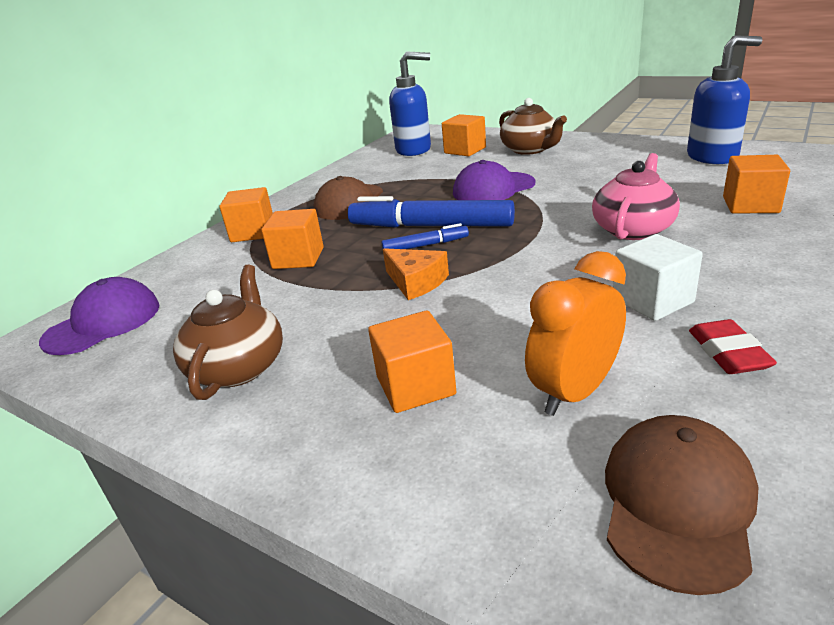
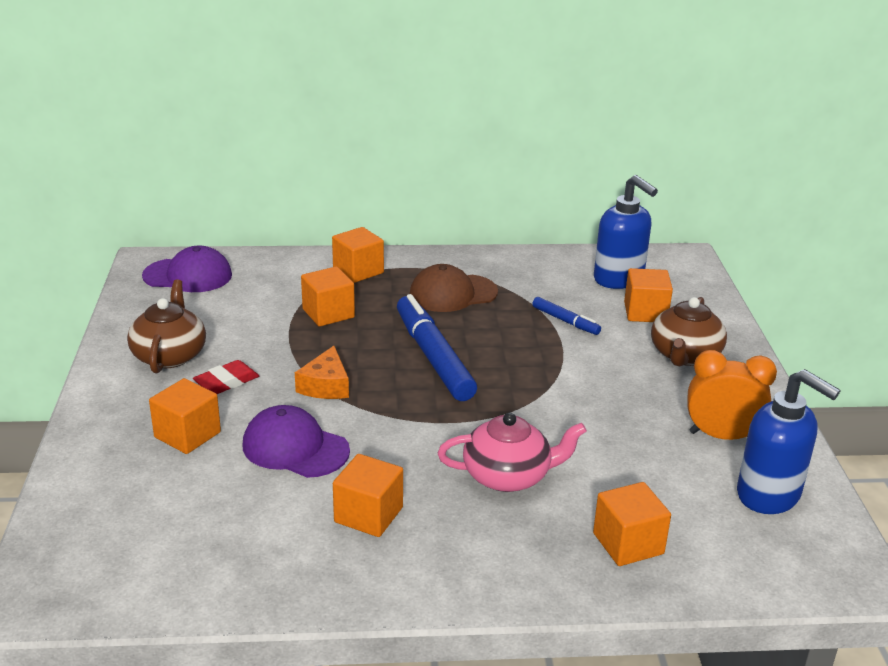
camera: 50 degrees right, 0 degrees up
(239, 367) = (170, 355): brown teapot -> brown teapot turned 60 degrees counterclockwise
(425, 245) = (393, 368): blue marker -> blue marker (565, 321)
(493, 188) = (548, 365): purple cap -> purple cap (295, 448)
(574, 392) = (216, 504): orange clock -> orange clock (721, 436)
(652, 301) = (368, 515): white cube -> orange cube
(677, 503) = (126, 569): brown cap -> none
(728, 353) = (307, 567): red eraser -> red eraser (226, 382)

